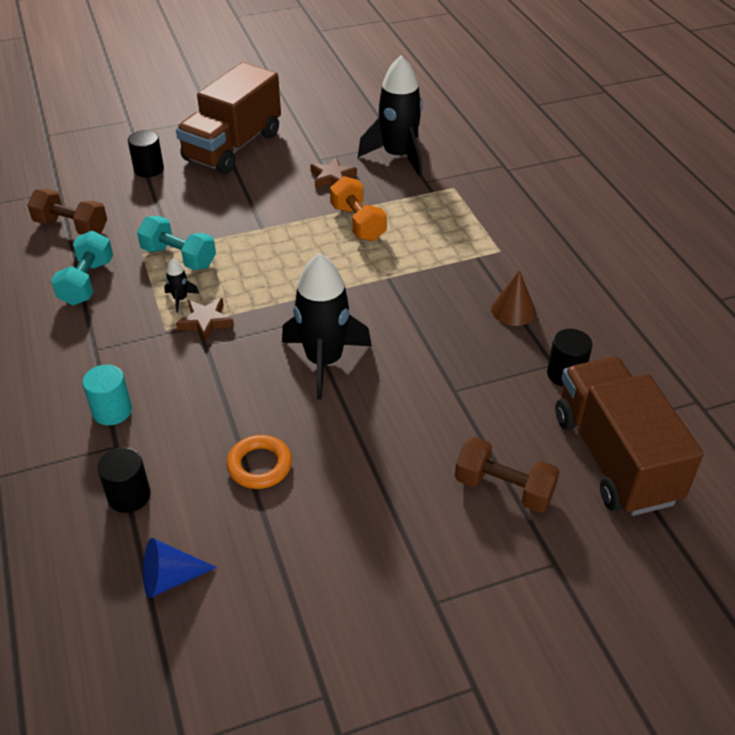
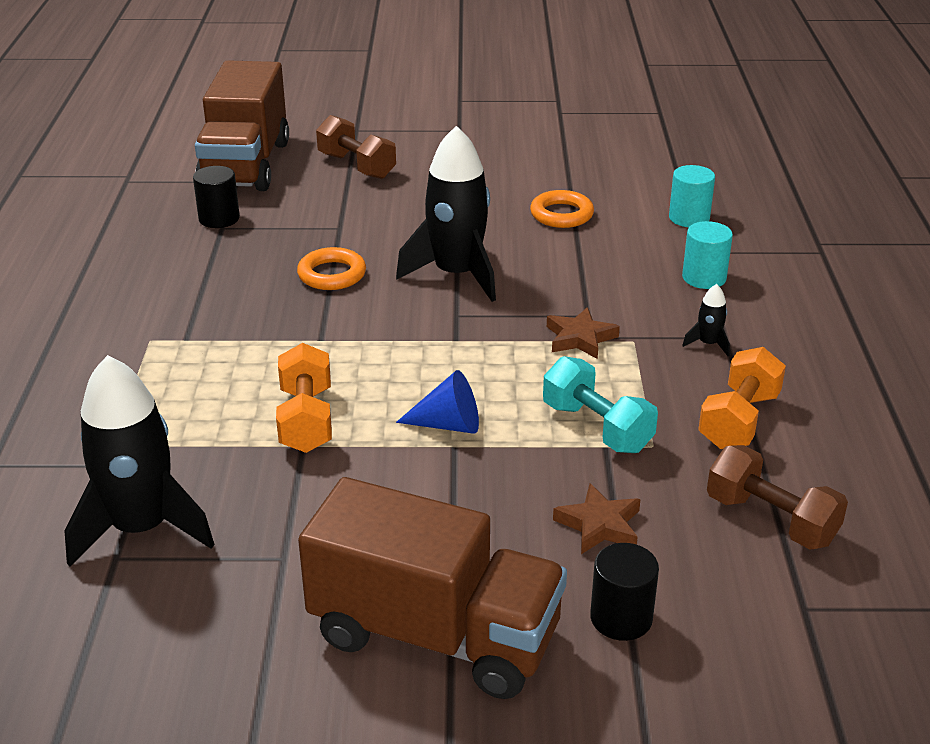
camera: 160 degrees left, 10 degrees down
(87, 282) = (739, 420): turquoise dumbbell -> orange dumbbell
(129, 496) = (689, 218): black cylinder -> turquoise cylinder
(170, 578) = (658, 171): blue cone -> blue cone (448, 424)
(180, 299) = (607, 371): black rocket -> black rocket (708, 344)
(233, 147) = (435, 635): brown truck -> brown truck turned 60 degrees clockwise
(332, 177) = (289, 511): brown star -> brown star (599, 525)
(422, 336) = (332, 274): none -> orange ring
(513, 310) = (208, 276): brown cone -> none

